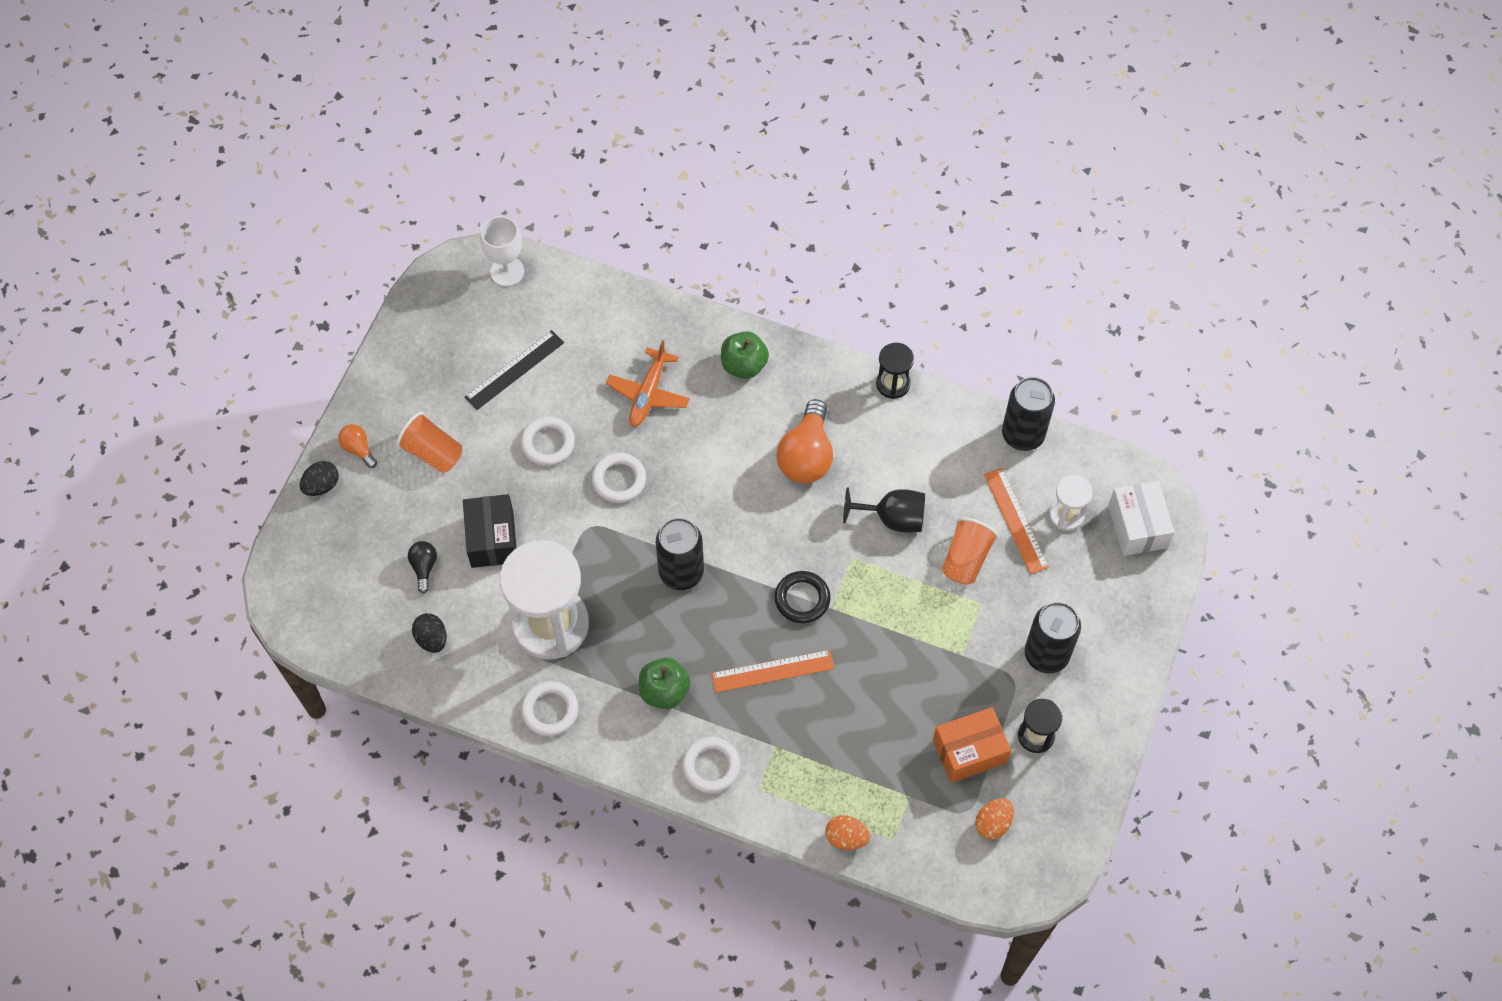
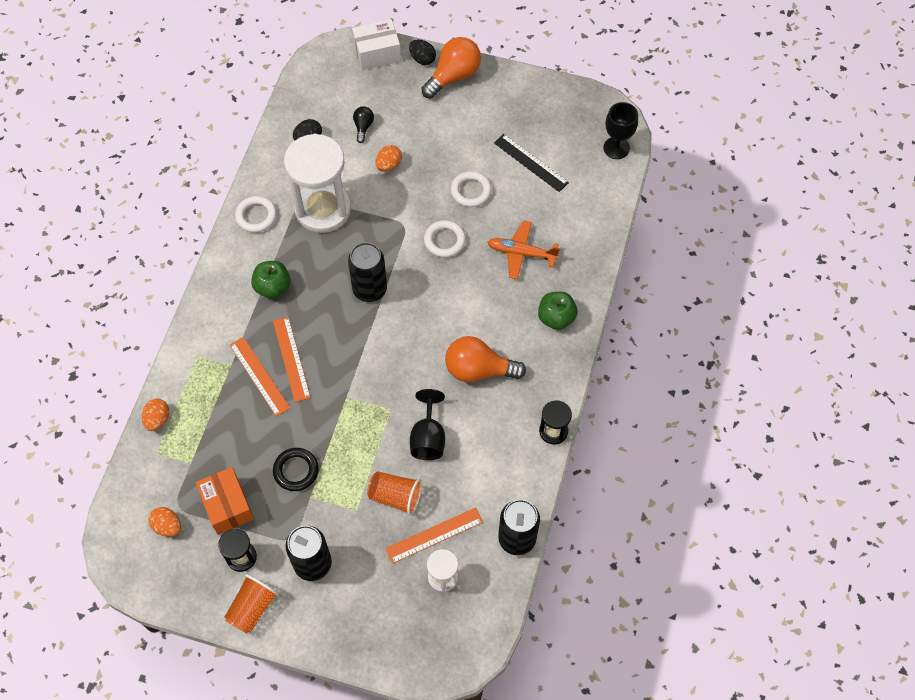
camera: 85 degrees right, 0 degrees up
(358, 449) = (453, 76): orange light bulb -> orange light bulb, size x1.99
(424, 567) = (363, 127): black light bulb -> black light bulb turned 75 degrees counterclockwise
(433, 452) = (455, 120): orange cup -> orange cup (252, 608)
(492, 539) = (389, 165): black box -> orange egg
(507, 271) = (616, 148): white goblet -> black goblet
(711, 766) = (214, 323): white ring -> none
(794, 711) = (259, 376): none -> orange ruler
(802, 599) = (352, 375): black ring -> black ring (296, 470)
(1137, 526) = (437, 638): white box -> white box (377, 53)

